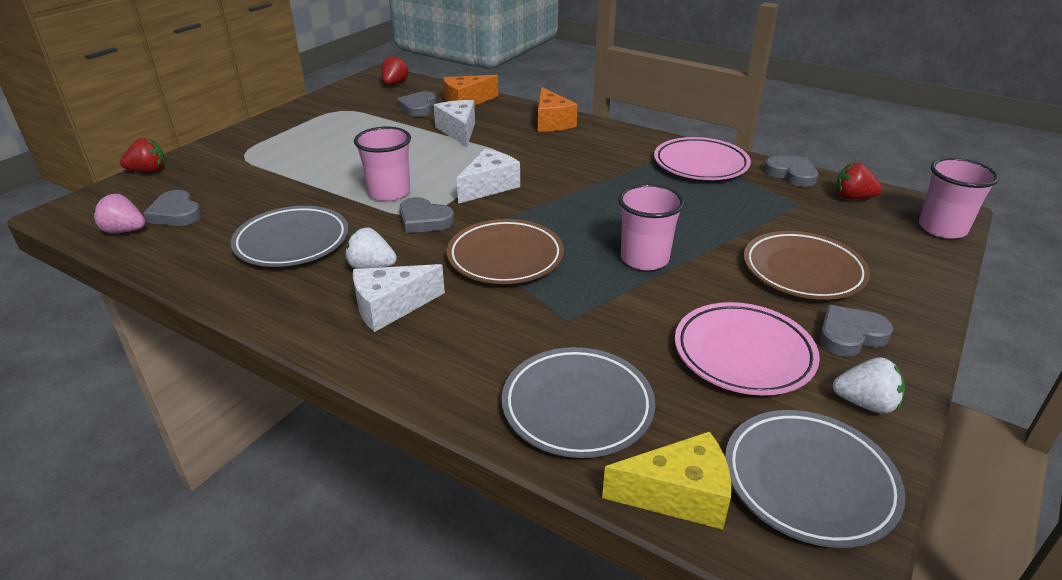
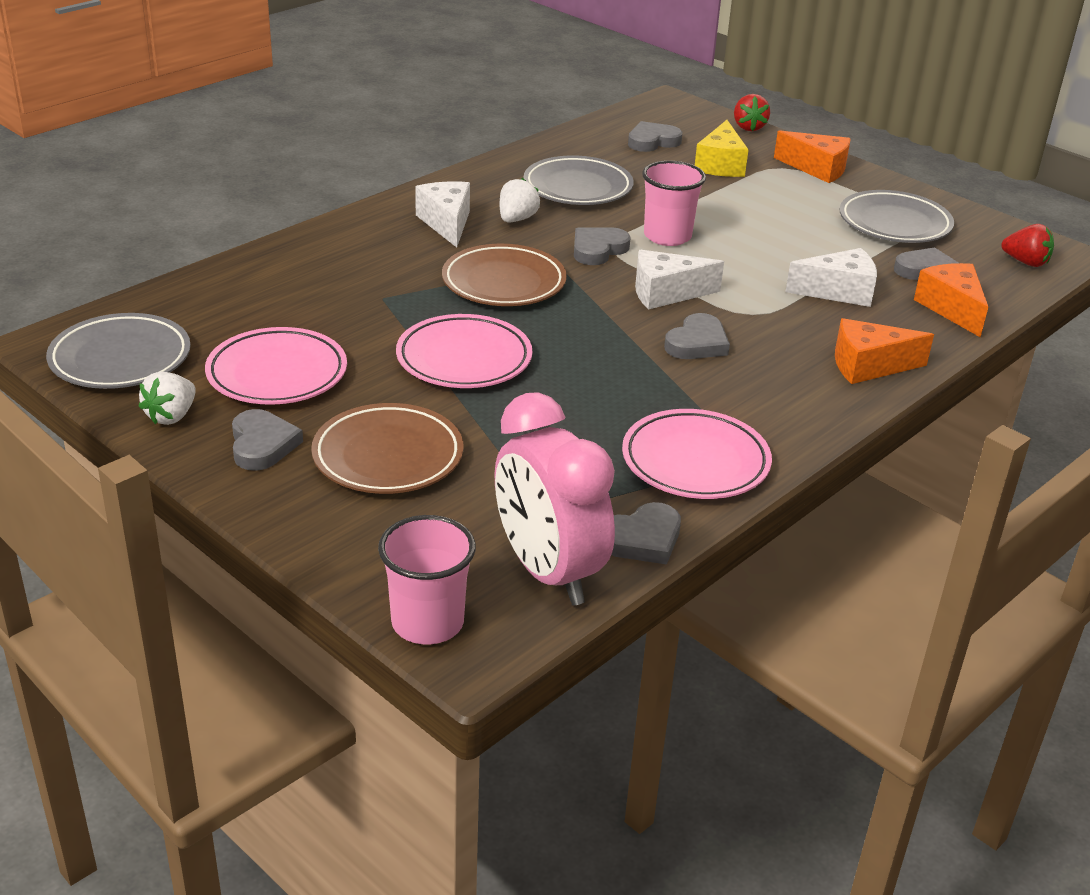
camera: 100 degrees right, 0 degrees up
(125, 231) = (626, 124): pink strawberry -> none
(246, 142) = (817, 169): none -> orange cheese
(489, 187) = (666, 293): white cheese -> white cheese turned 120 degrees clockwise
(557, 172) = (697, 343): none -> grey heart
(577, 407) = (268, 283): grey plate -> grey plate (894, 224)
(644, 259) = (464, 359): pink cup -> pink plate
(678, 495) = (154, 304): yellow cheese -> yellow cheese (720, 165)
(852, 198) = (548, 572): red strawberry -> pink clock

